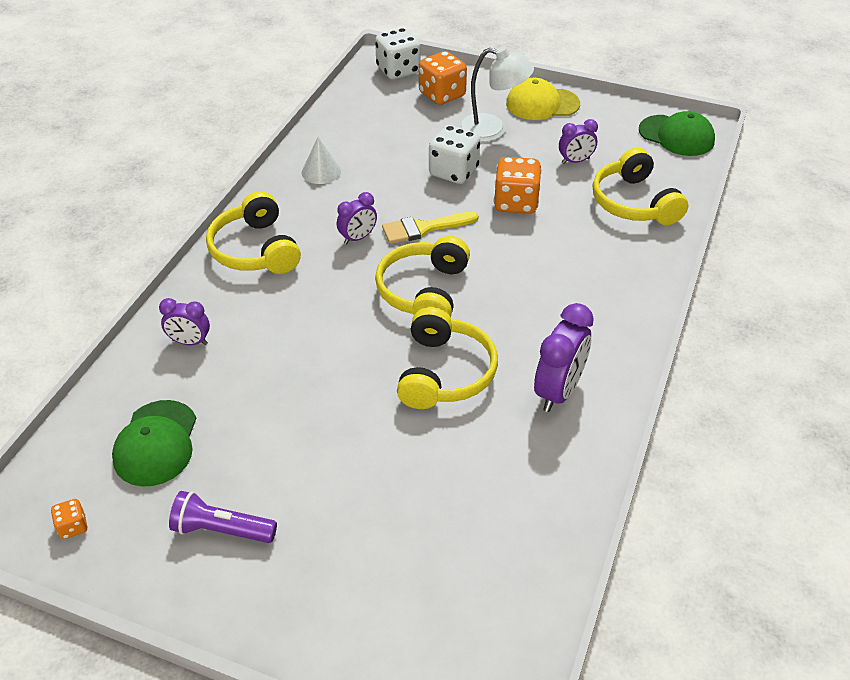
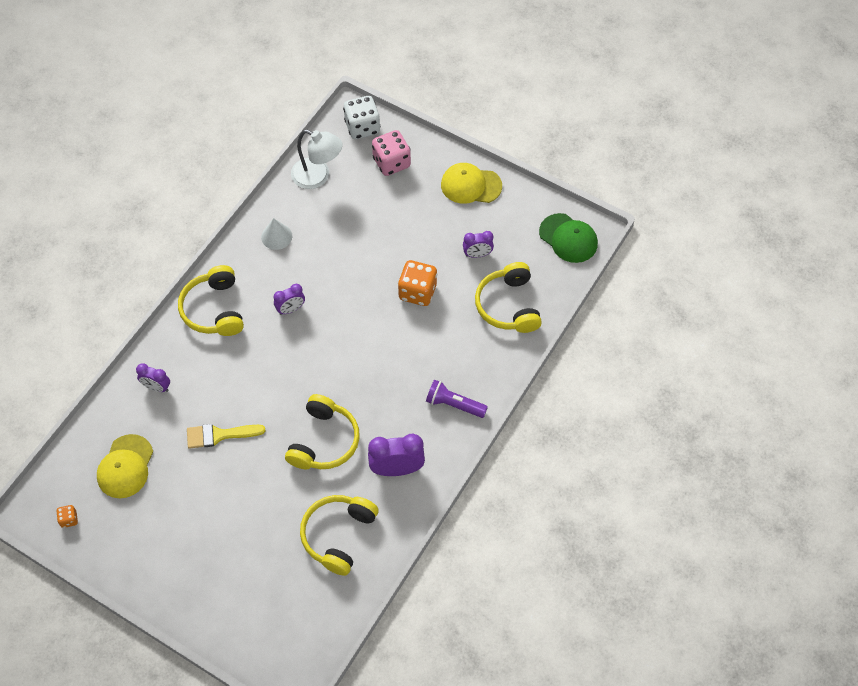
camera: 10 degrees right, 15 degrees up
(156, 443) = (125, 467): green cap -> yellow cap
(221, 530) = (158, 537): purple flashlight -> purple flashlight (454, 404)
(423, 228) = (341, 307): yellow brush -> yellow brush (219, 435)
(423, 291) = (327, 368): yellow headphones -> yellow headphones (338, 535)
(442, 95) = (391, 163): orange dice -> pink dice
(453, 172) = (378, 252): white dice -> none
(492, 130) = (421, 210): white lamp -> white lamp (318, 177)
(558, 391) = (397, 469): purple clock -> purple clock turned 135 degrees counterclockwise

